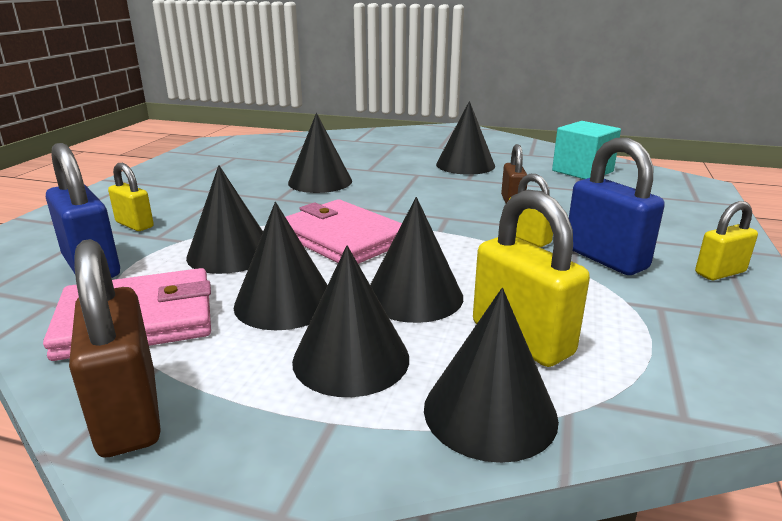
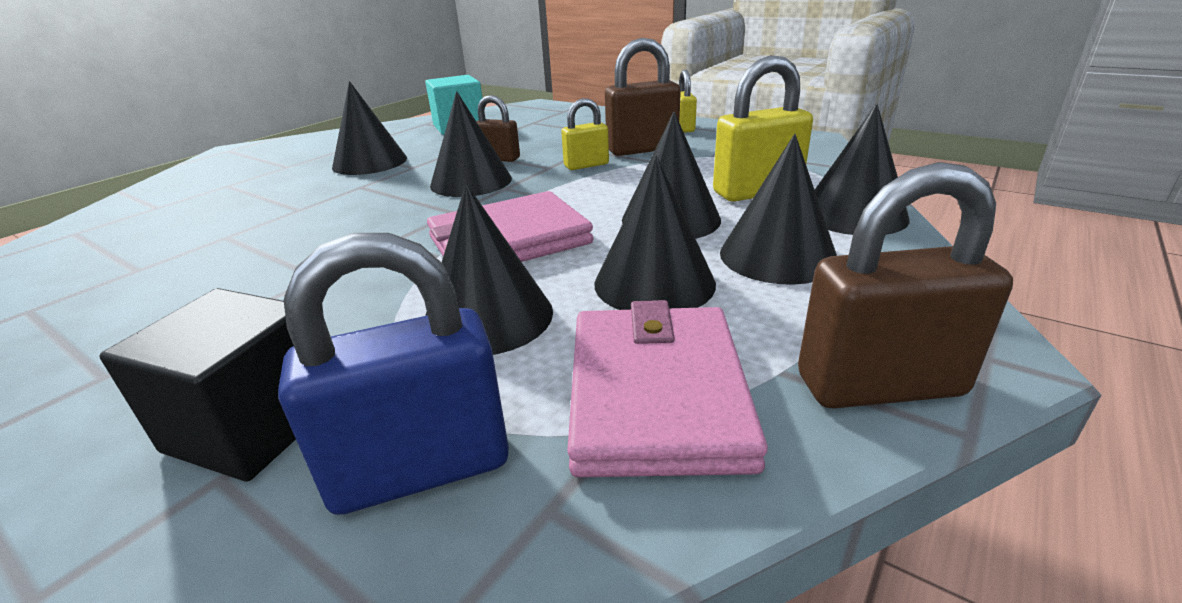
camera: 70 degrees left, 5 degrees up
(134, 225) = (254, 425): yellow padlock -> black cube
(320, 181) = (295, 242): black cone -> black cone (471, 181)
(605, 258) = (642, 149): blue padlock -> brown padlock

